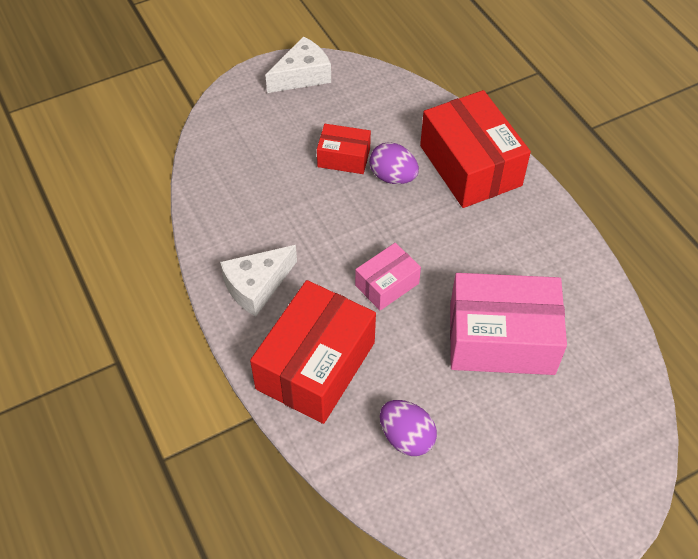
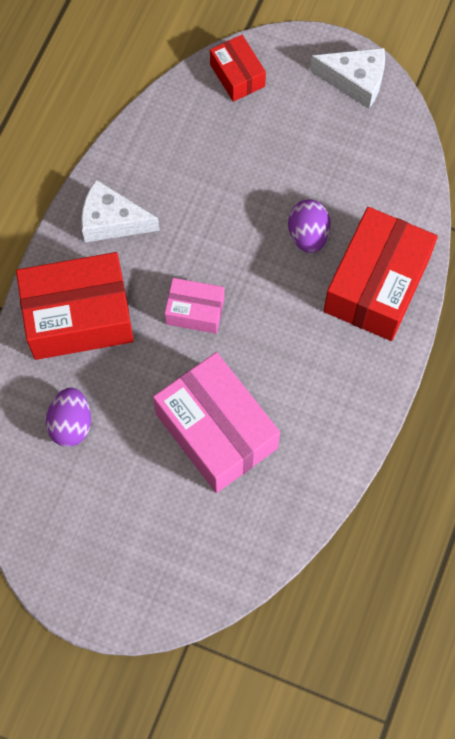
camera: 50 degrees right, 15 degrees up
(344, 157) = (294, 183): red box -> red box (237, 75)

